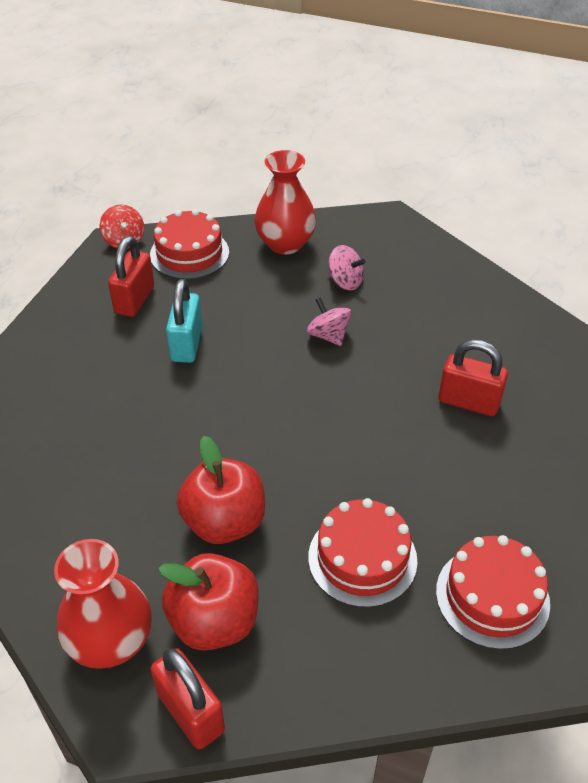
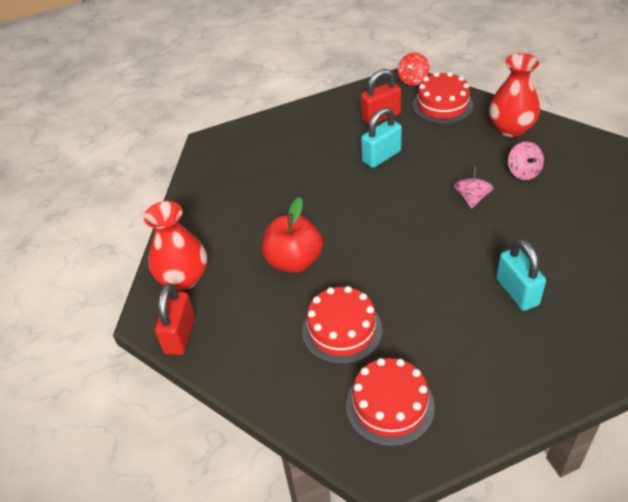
camera: 50 degrees right, 0 degrees up
(214, 621) = (235, 304): red apple -> none
(468, 402) = (517, 292): red padlock -> turquoise padlock

